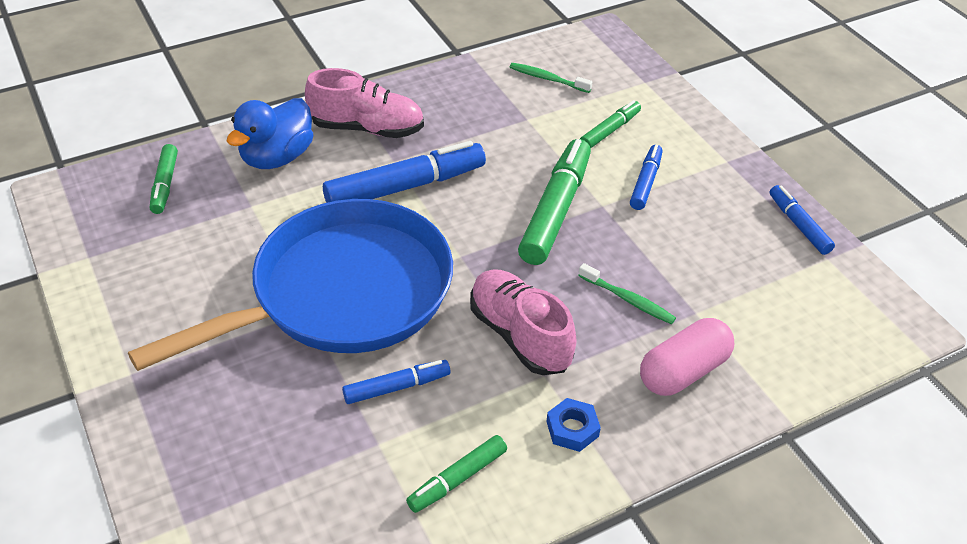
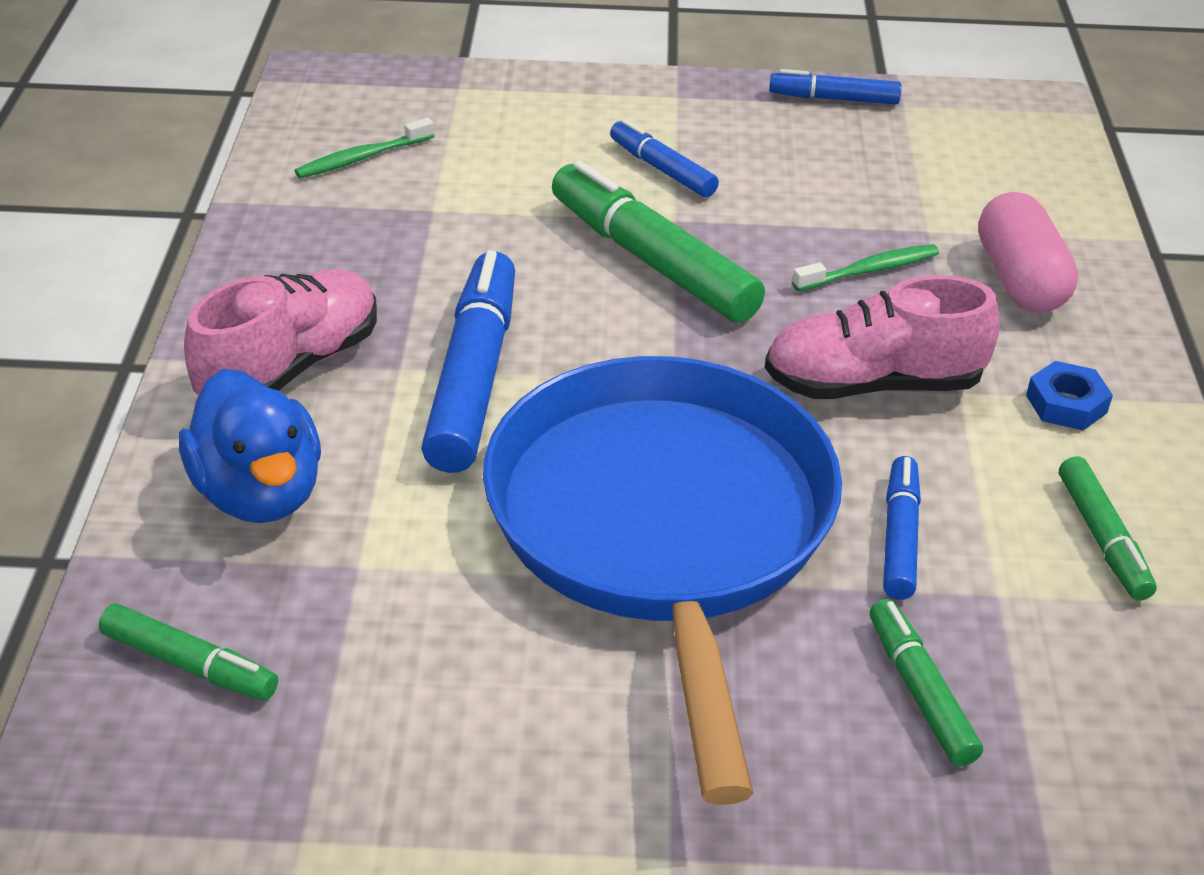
camera: 60 degrees left, 5 degrees down
(610, 131) = (531, 154): green marker -> green marker (920, 691)

